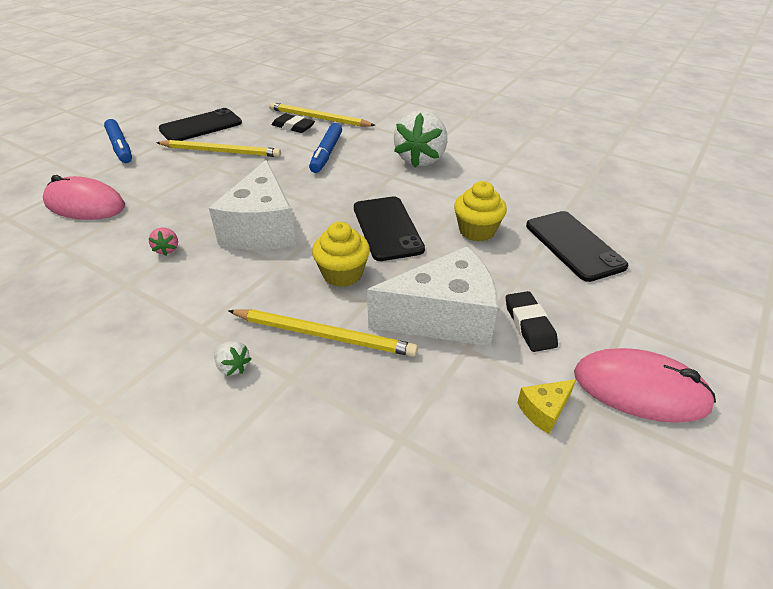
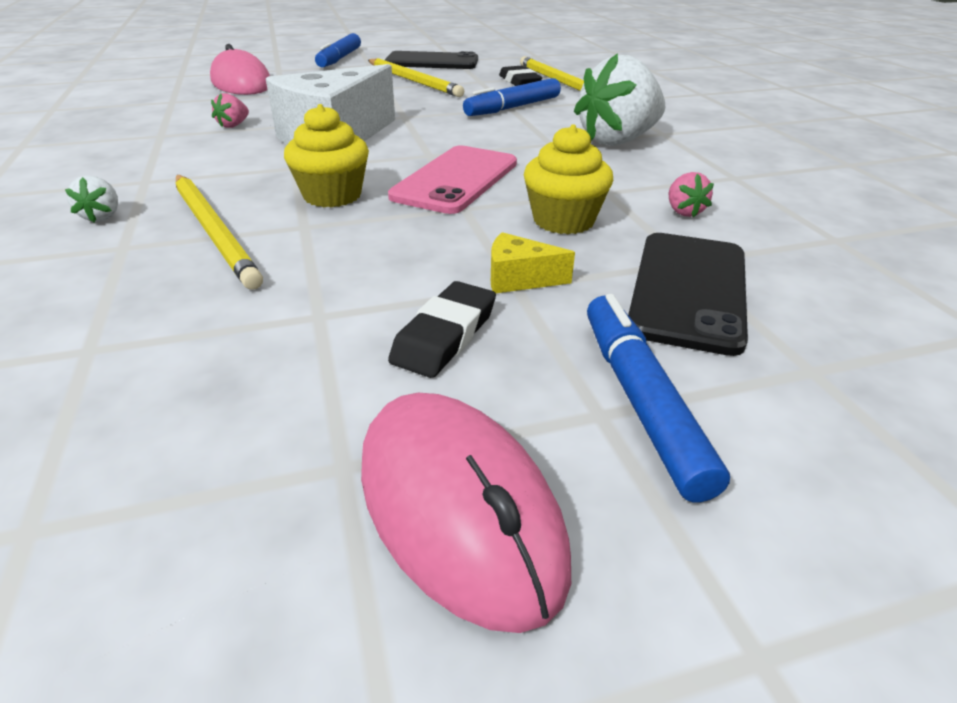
camera: 40 degrees right, 5 degrees down
(387, 228) = (456, 180): black phone -> pink phone
(444, 317) = (355, 275): white cheese -> none
(514, 199) = (683, 212): none -> pink strawberry
(544, 410) = (272, 431): yellow cheese -> yellow cheese (519, 279)
(628, 309) = (641, 401): none -> blue marker

